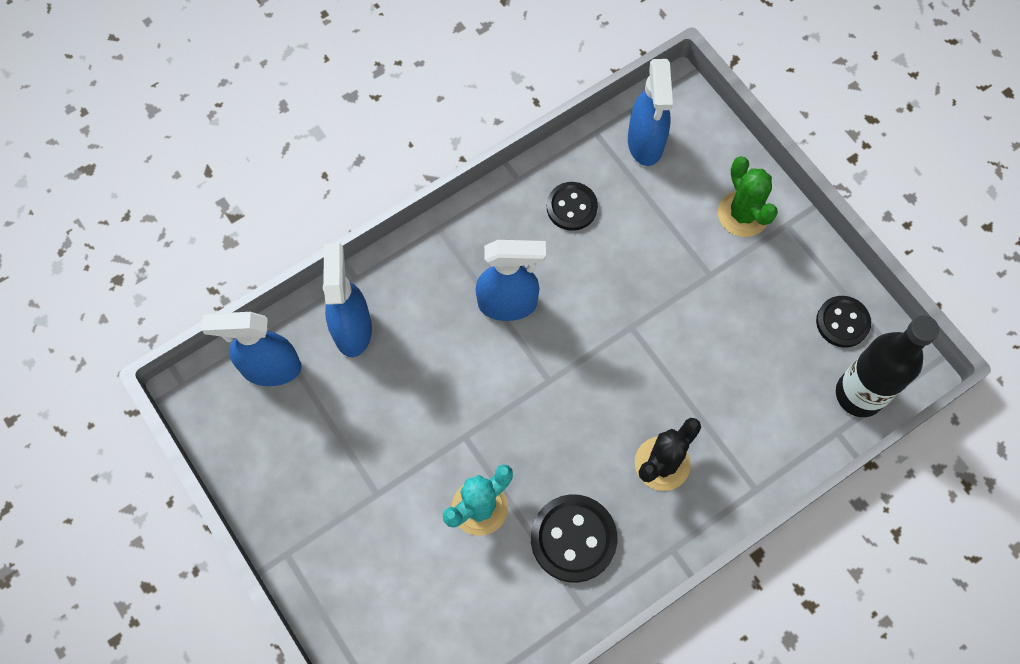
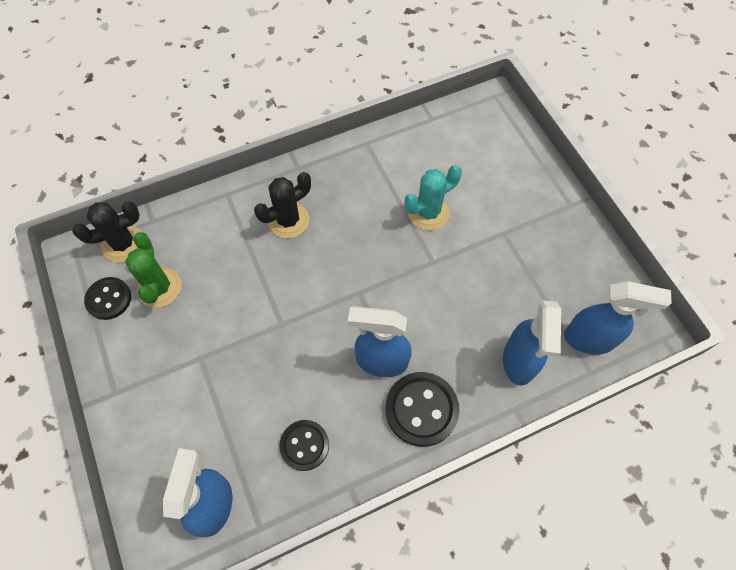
camera: 170 degrees left, 5 degrees down
(573, 539) = (365, 184): black button -> black button (421, 409)
(743, 214) = (149, 410): green cactus -> green cactus (159, 287)
(859, 394) = (123, 244): black bottle -> black cactus

